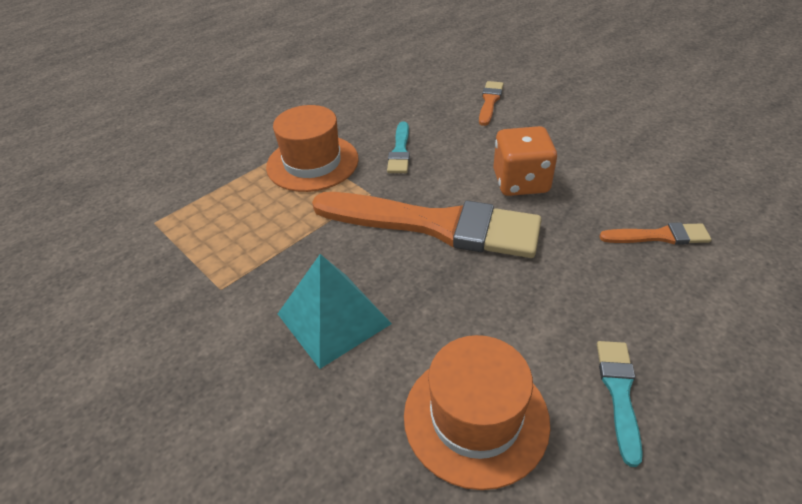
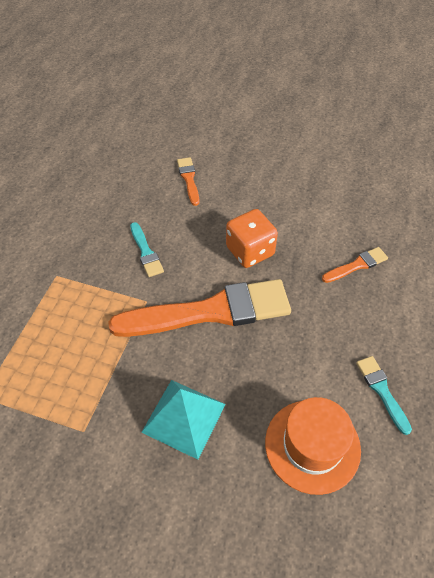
camera: 30 degrees left, 10 degrees up
(312, 163) = (81, 288): orange hat -> none

